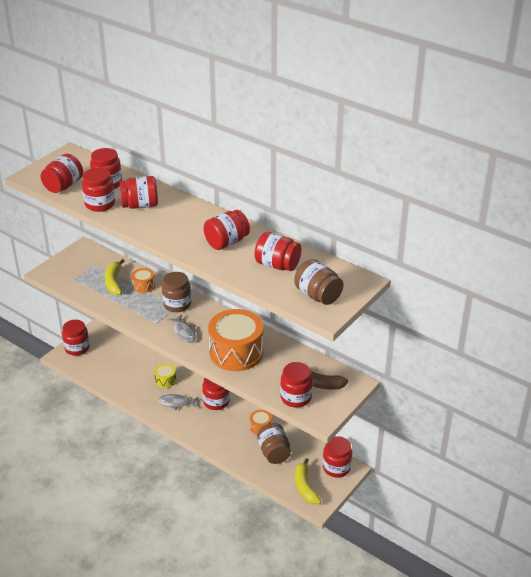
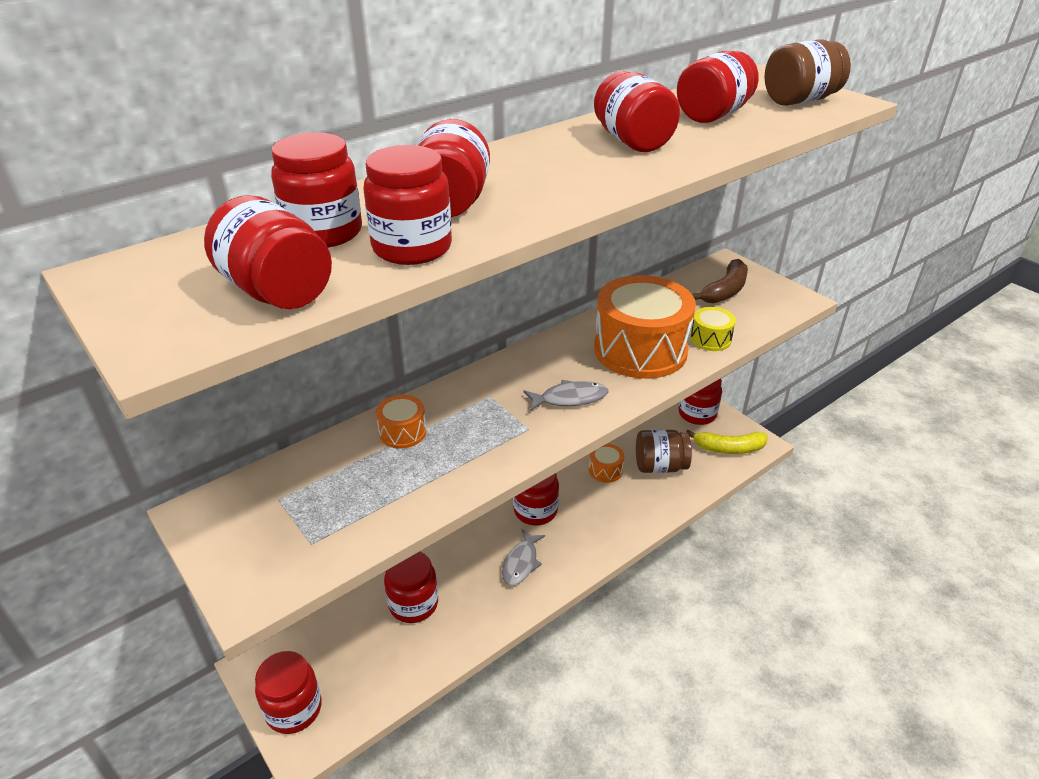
camera: 75 degrees left, 0 degrees up
(114, 282) = (365, 474): yellow banana -> none
(165, 380) = (458, 569): yellow drum -> yellow drum (710, 339)
(177, 304) = (484, 396): brown jar -> none
(296, 397) = (755, 313): red jar -> red jar (413, 604)

